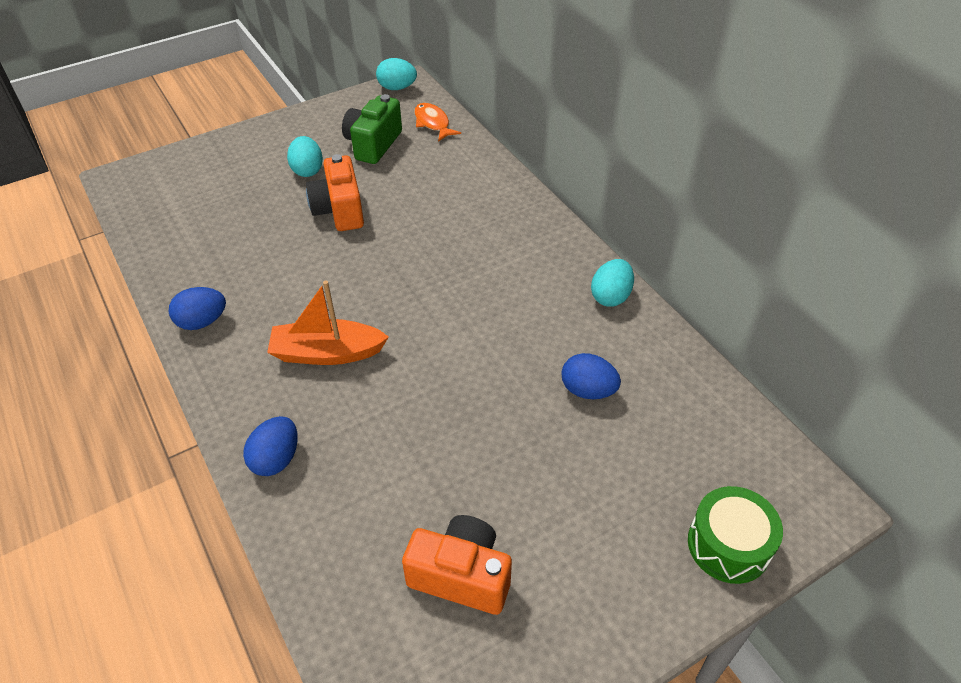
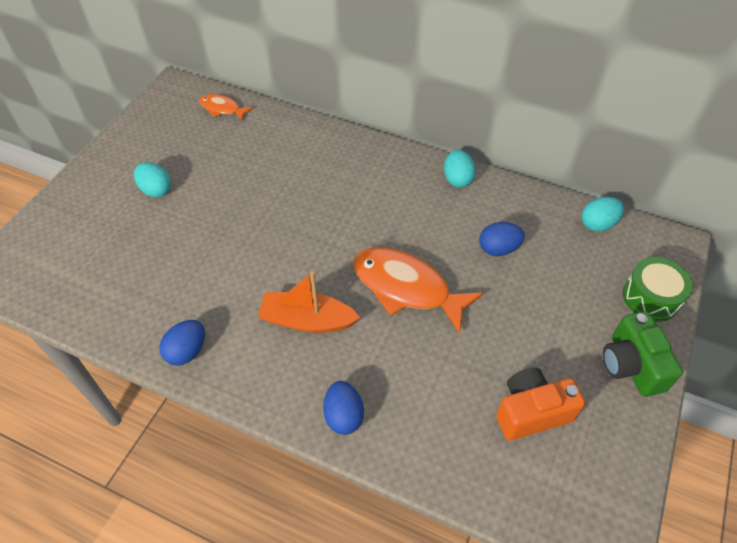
camera: 35 degrees left, 5 degrees up
(327, 353) = (307, 320): orange boat -> orange boat turned 45 degrees clockwise
(339, 210) = (213, 210): orange camera -> none
(373, 144) = (190, 145): green camera -> green camera (631, 365)
(397, 88) = (167, 92): turquoise egg -> turquoise egg (597, 224)
(450, 375) = (406, 288): none -> orange fish

